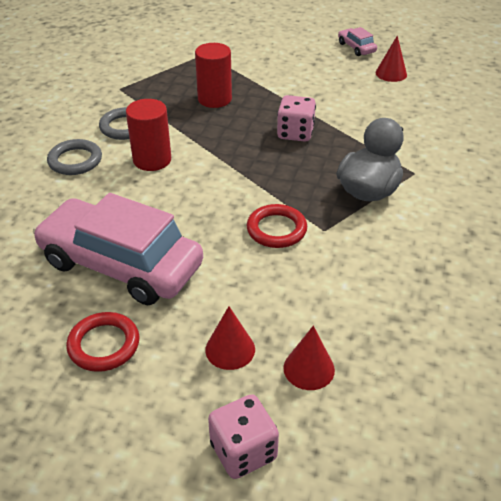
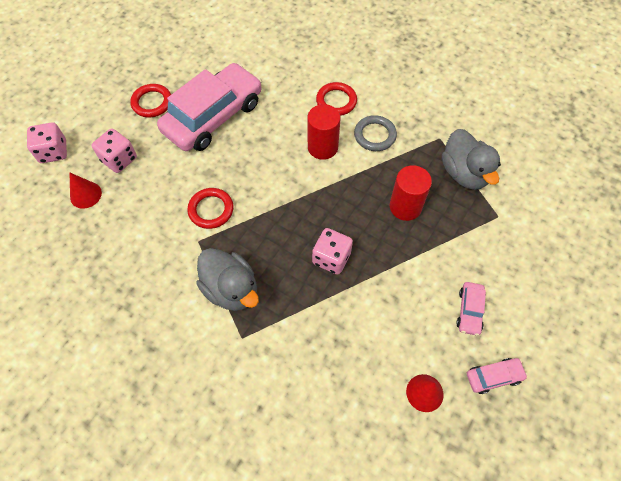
camera: 105 degrees right, 20 degrees up
(75, 160) = (336, 101): grey ring -> red ring
(162, 72) = (464, 173): none -> grey duck
(230, 349) = (119, 159): red cone -> pink dice
(307, 60) = (469, 311): none -> pink car

